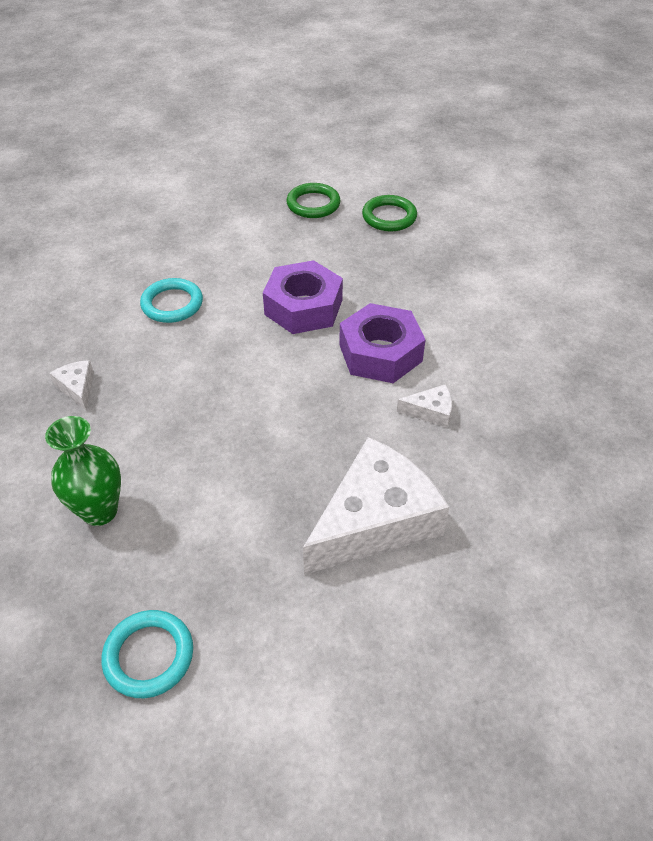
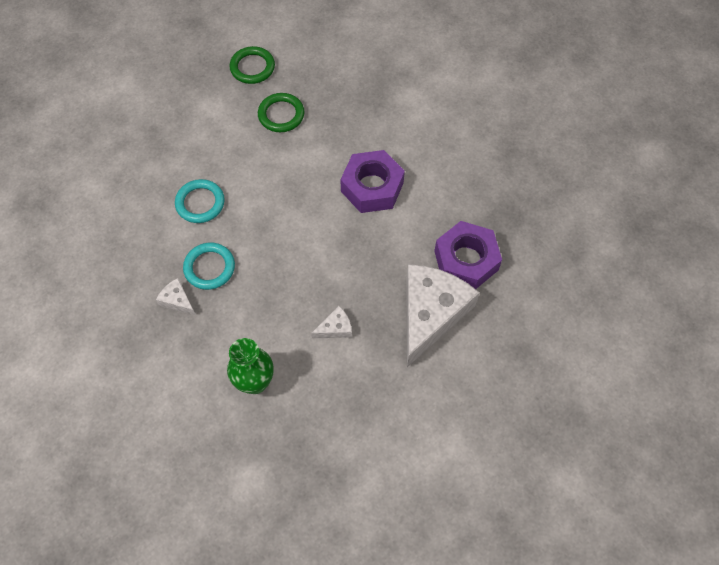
camera: 25 degrees left, 15 degrees up
(149, 656) = (345, 456): turquoise ring -> turquoise ring (209, 268)
(303, 307) = (298, 168): purple nut -> purple nut (466, 260)
(389, 217) = (317, 59): green ring -> green ring (281, 115)
(430, 411) = (427, 221): white cheese -> white cheese (335, 328)

